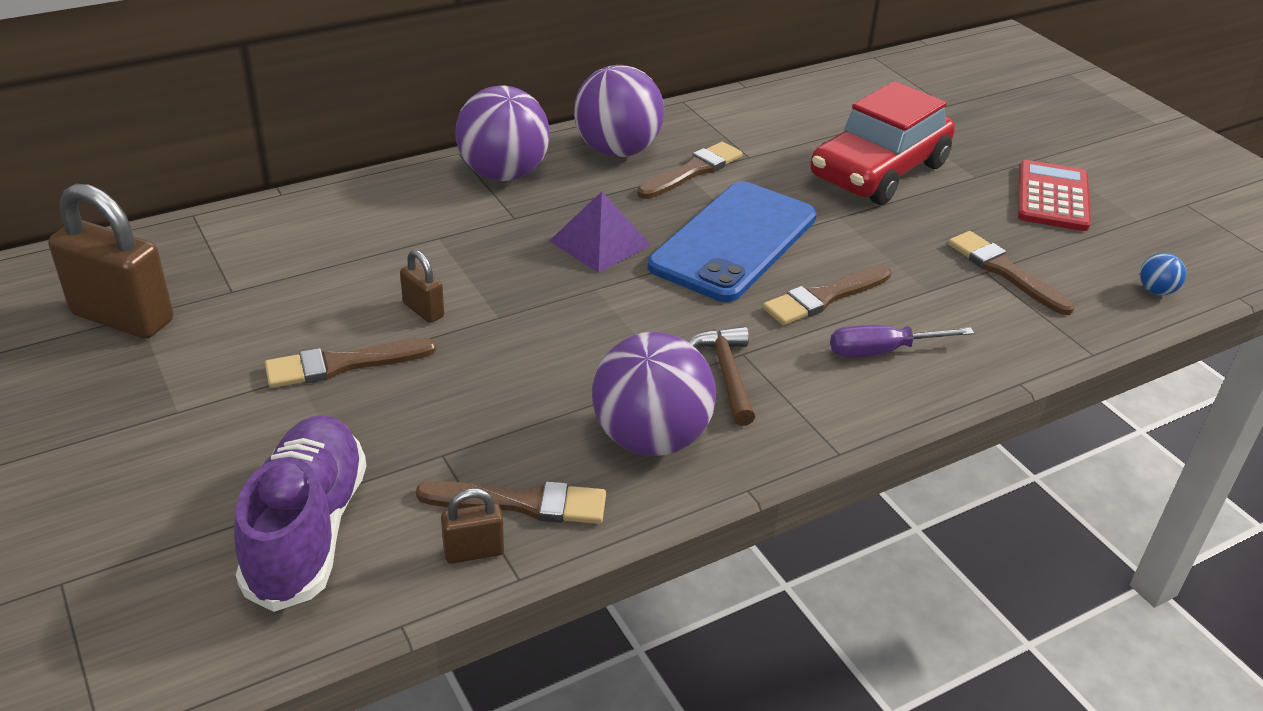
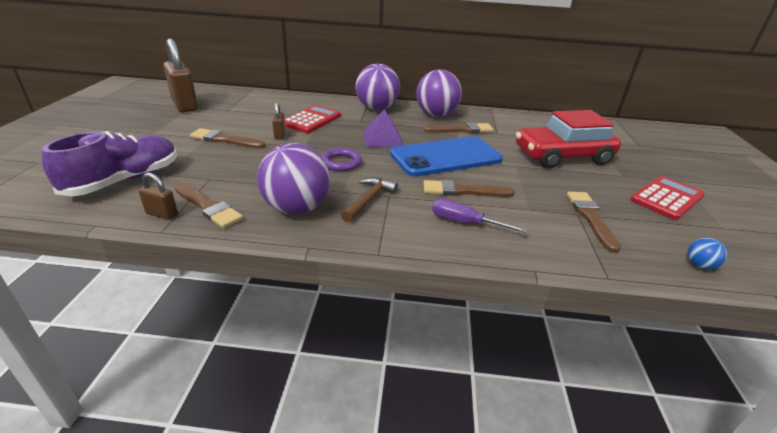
camera: 35 degrees right, 5 degrees down
(429, 250) = (312, 120): none -> red calculator
(601, 323) = (341, 162): none -> purple ring

